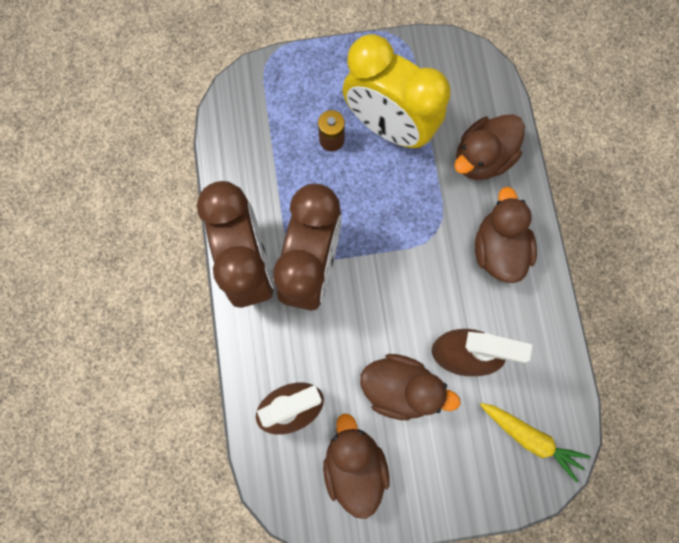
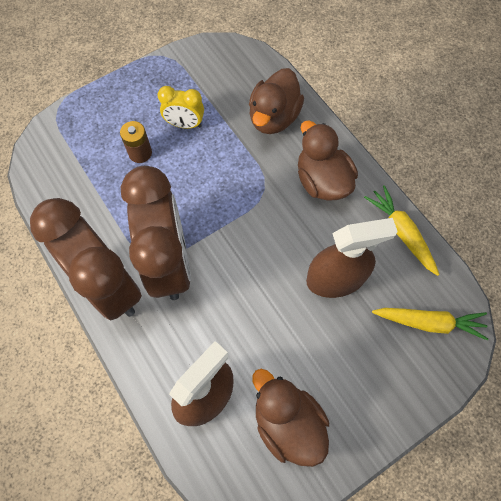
camera: 25 degrees left, 10 degrees down
(388, 127) = (185, 124): yellow clock -> yellow clock, size x0.47
(400, 388) = (296, 332): brown duck -> none
(550, 338) = (401, 232): none -> yellow carrot

